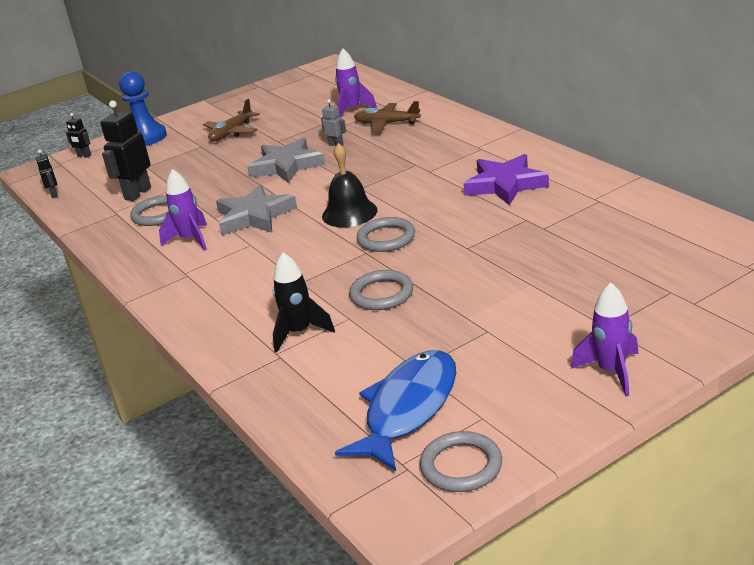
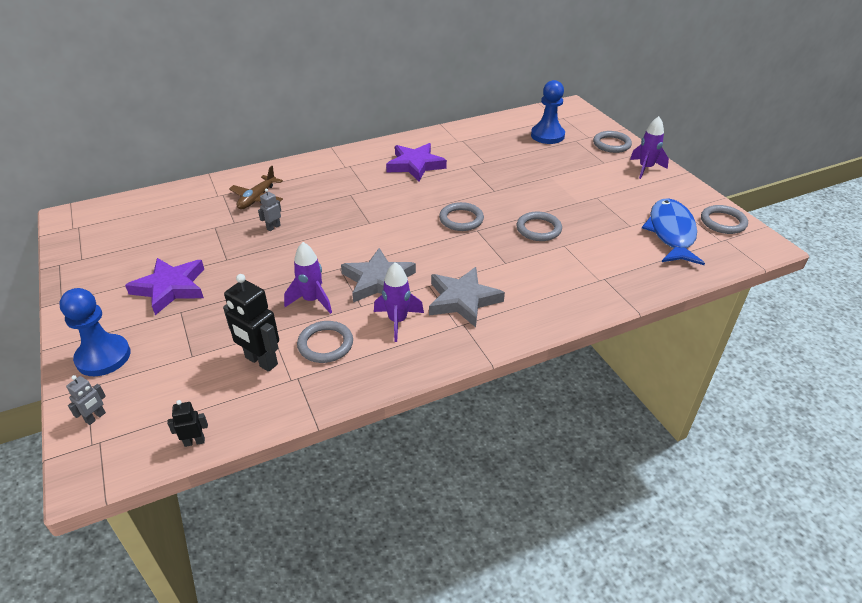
camera: 85 degrees left, 10 degrees up
(84, 156) = (95, 417): black robot -> grey robot
(231, 132) = (170, 288): brown plane -> purple star
(286, 166) = (290, 257): grey star -> grey star (463, 300)
(299, 333) = (576, 268): black rocket -> none
(349, 213) = (409, 231): black bell -> none
(352, 110) = (206, 212): purple rocket -> purple rocket (312, 300)
(408, 409) = (671, 233): blue fish -> blue fish turned 60 degrees clockwise
(668, 264) = (547, 135): none -> blue pawn
(682, 328) = (611, 144): none -> grey ring

